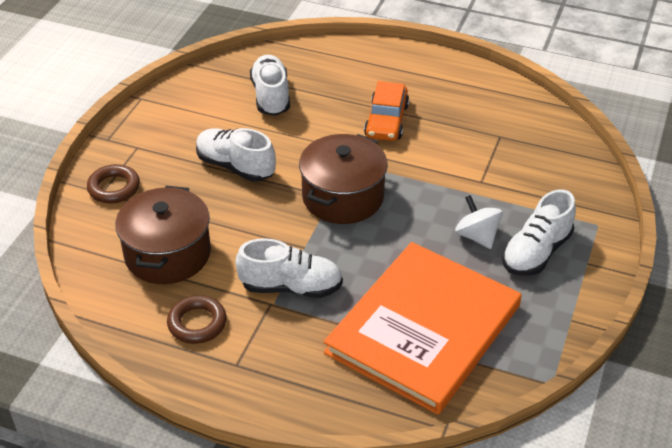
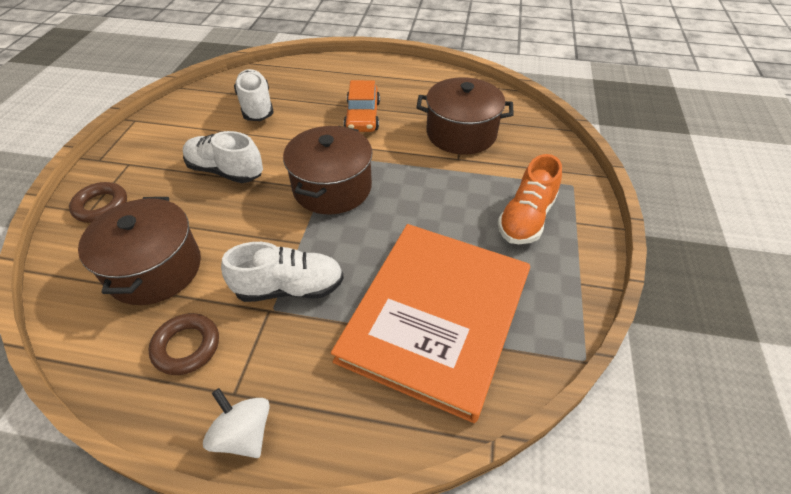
camera: 10 degrees left, 5 degrees up
(477, 236) = (466, 210): white spinning top -> white spinning top (244, 434)
(492, 153) = (461, 133): none -> brown pot
(536, 252) = (526, 218): white shoe -> orange shoe

